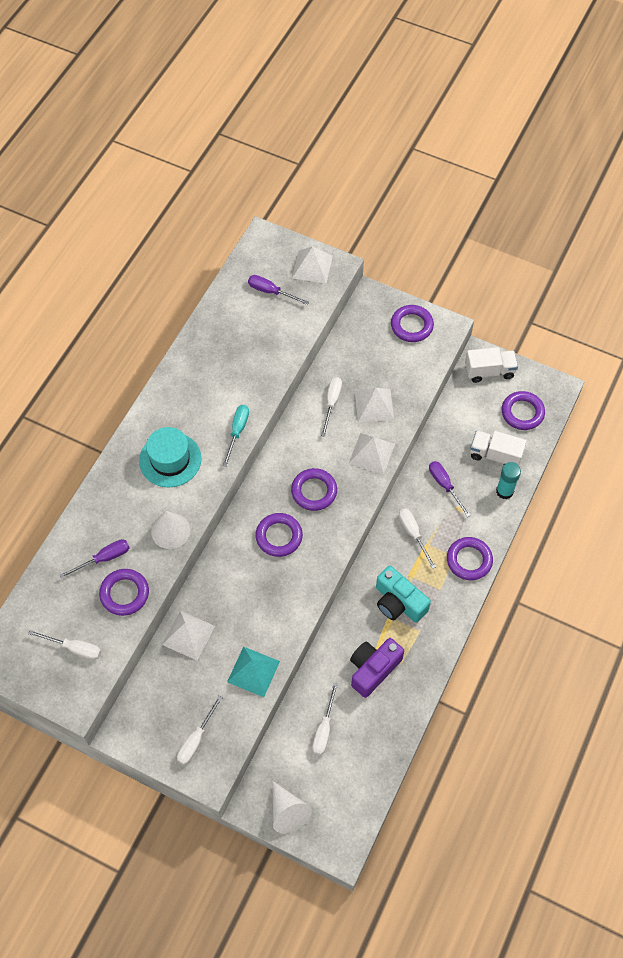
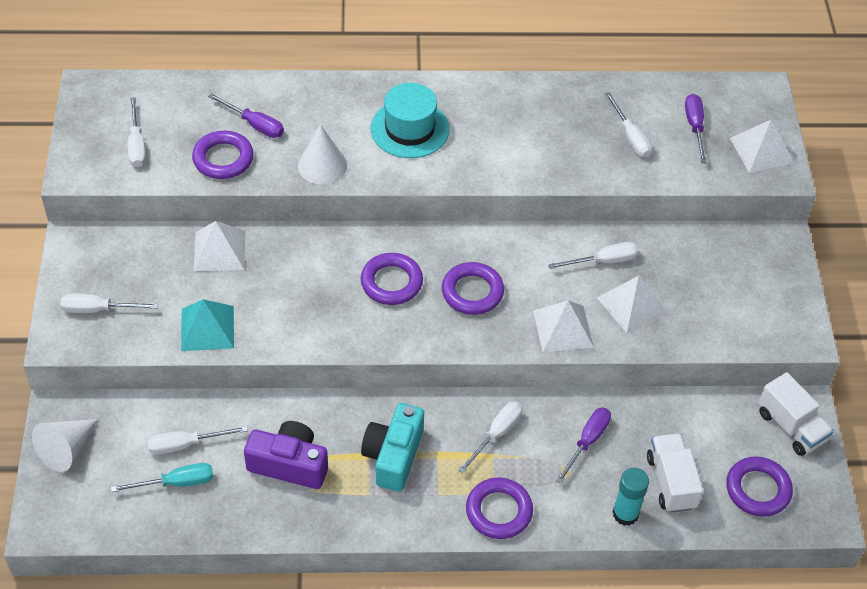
camera: 60 degrees right, 10 degrees down
(237, 431) = (486, 172): turquoise screwdriver -> turquoise screwdriver (176, 483)
(257, 332) = (630, 137): none -> white screwdriver
(411, 326) = (775, 298): purple ring -> none

